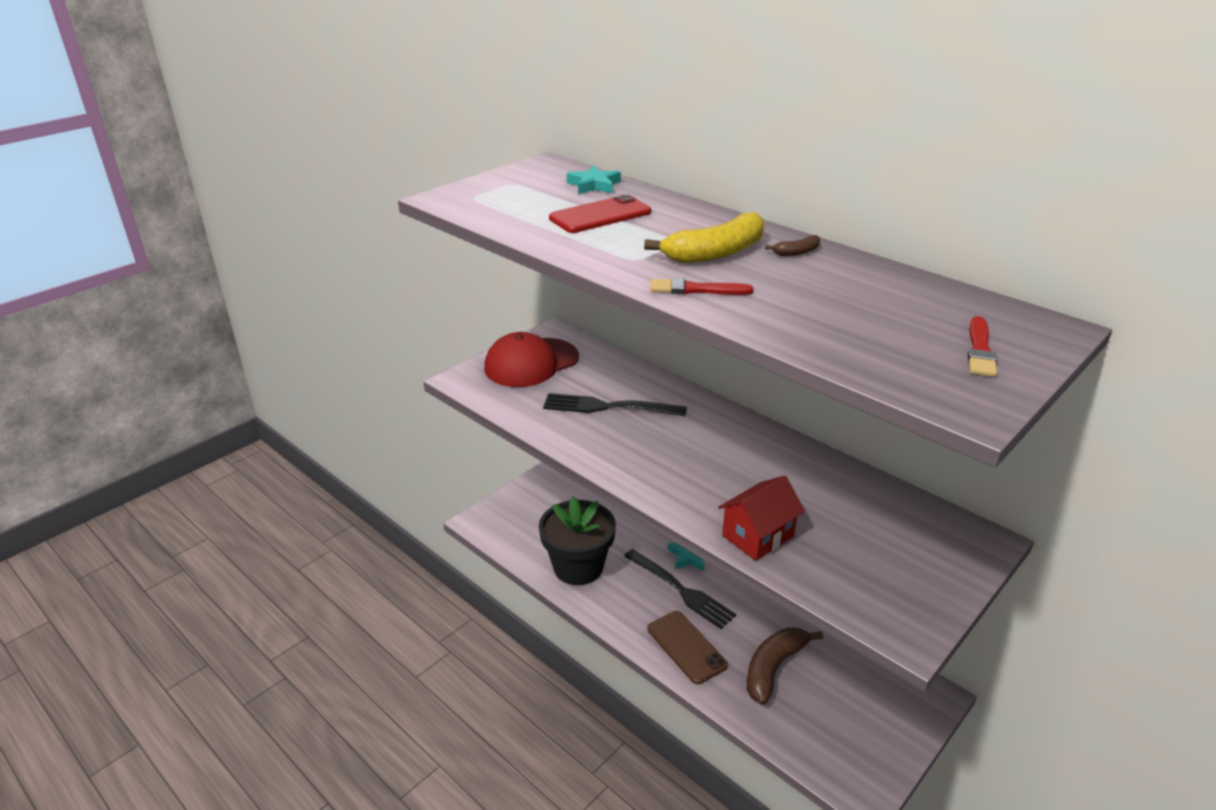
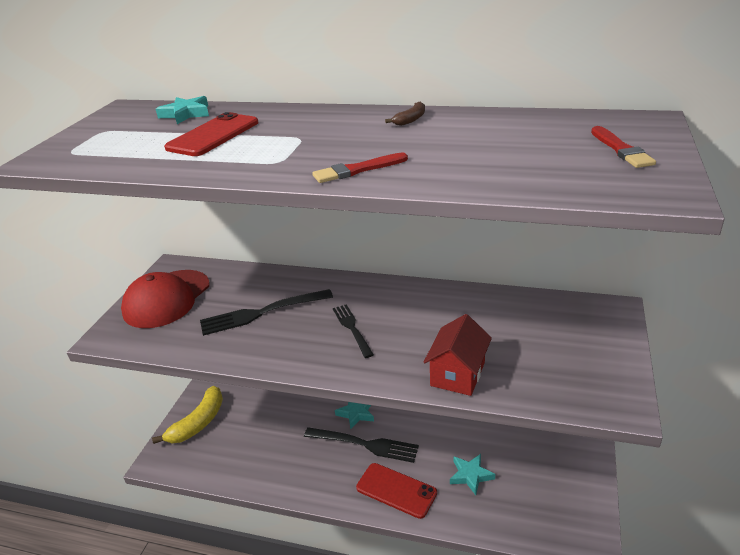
camera: 25 degrees left, 0 degrees up
(578, 567) = (269, 463): black flower pot -> none
(684, 453) = (352, 328): none -> black fork
(686, 647) = (396, 490): brown phone -> red phone
(716, 253) = (345, 137): yellow banana -> yellow banana (198, 423)
(773, 668) = (470, 475): brown banana -> turquoise star

